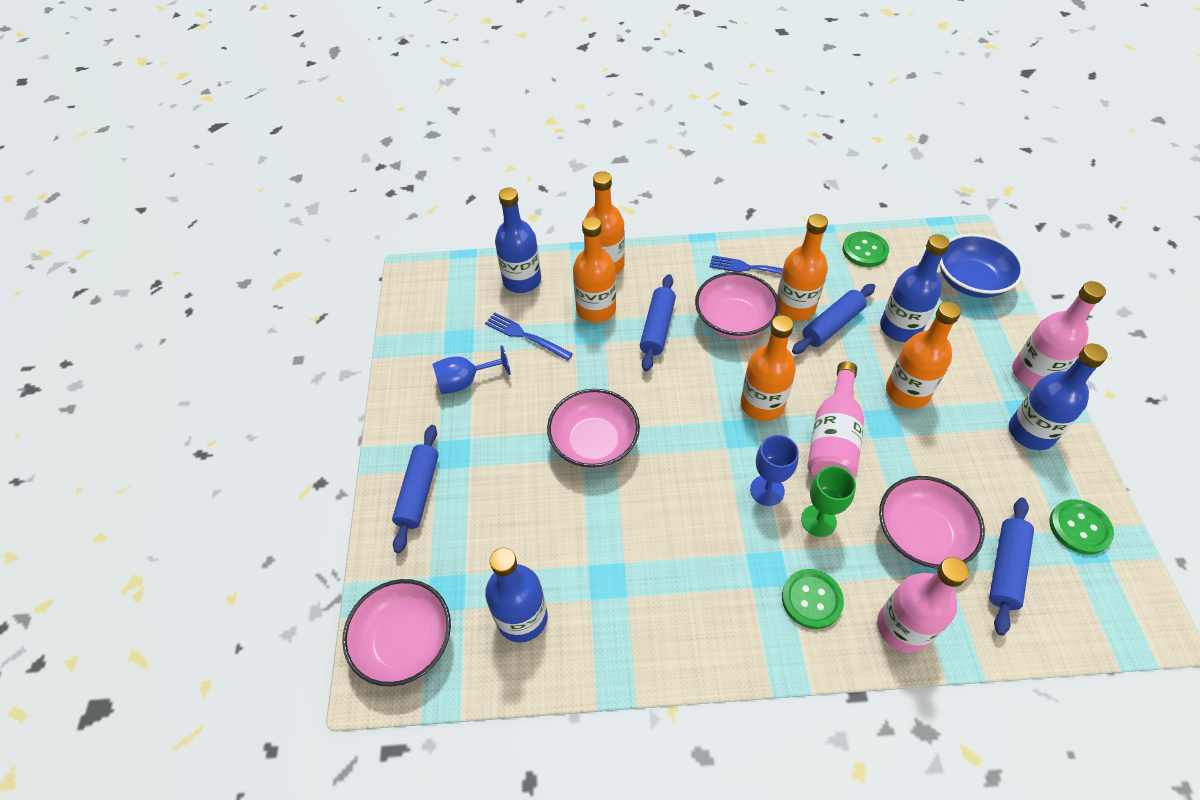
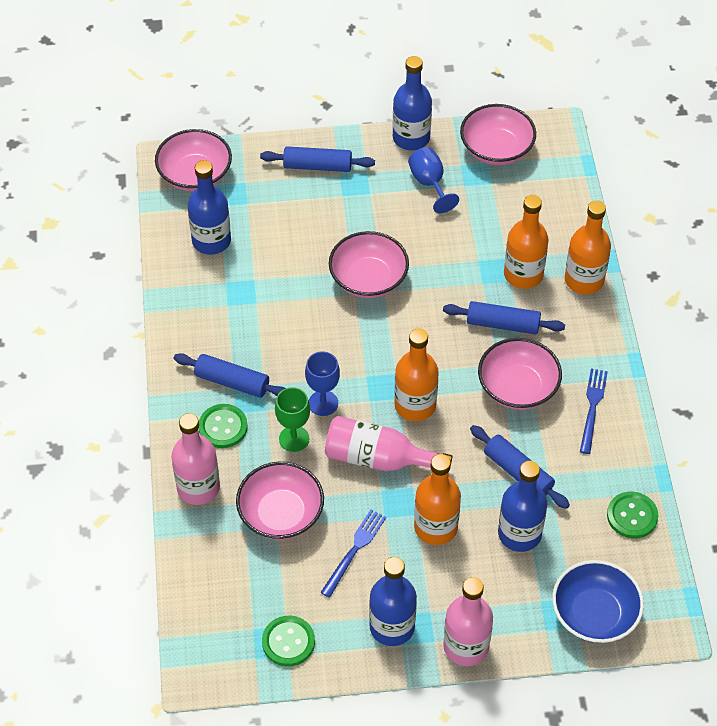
camera: 85 degrees right, 0 degrees up
(428, 322) = (496, 149): none -> pink bowl
(522, 280) = (556, 214): blue bottle -> blue bottle (411, 138)
(526, 336) = (485, 222): blue fork -> blue fork (354, 550)
(795, 307) = (540, 441): orange bottle -> none
(1006, 569) = (248, 573): blue rolling pin -> blue rolling pin (232, 382)

